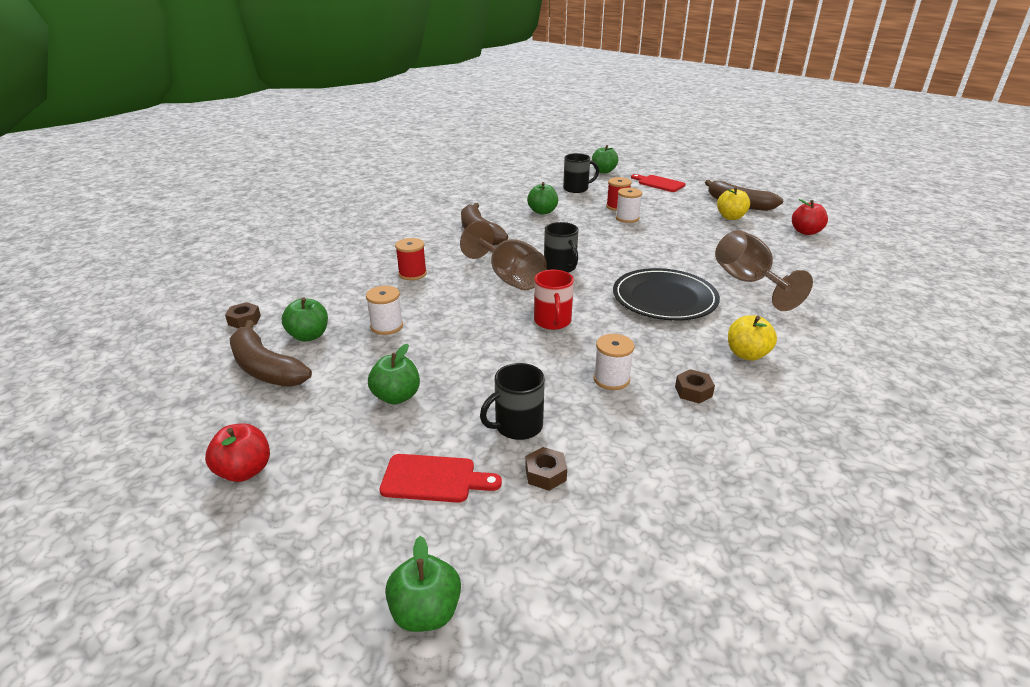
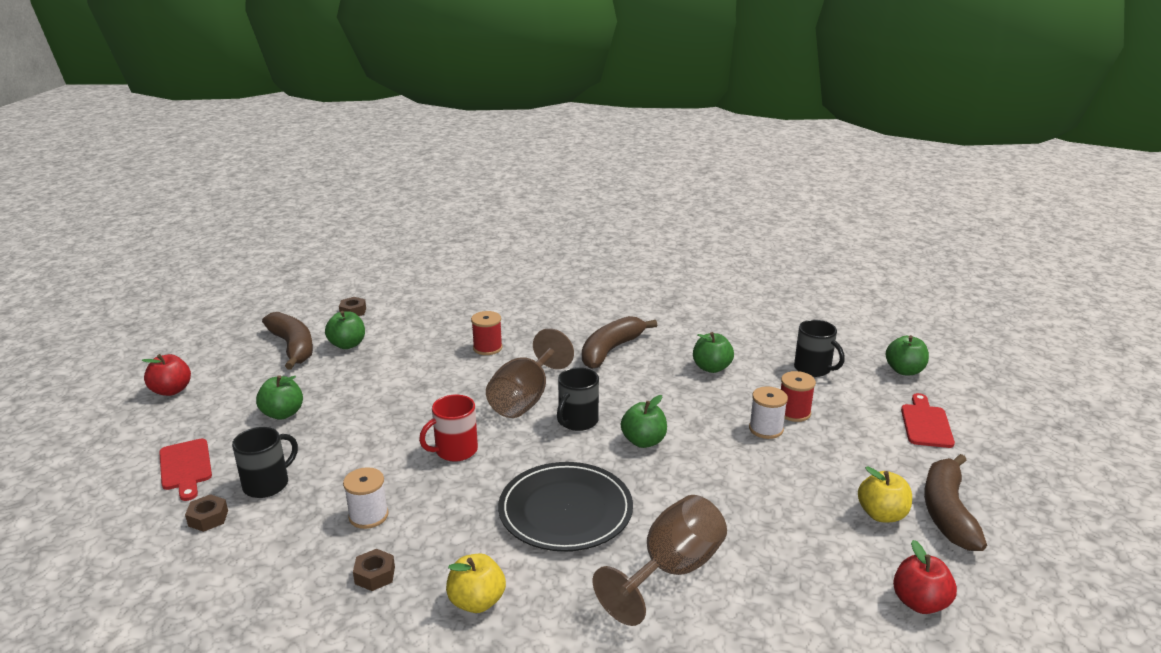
camera: 60 degrees right, 5 degrees down
(265, 368) = (293, 347): brown banana -> brown banana turned 135 degrees clockwise
(387, 326) = (385, 370): white spool -> none
(426, 612) = (51, 511): green apple -> green apple (643, 441)
(517, 426) = (267, 484): black mug -> black mug turned 105 degrees clockwise

